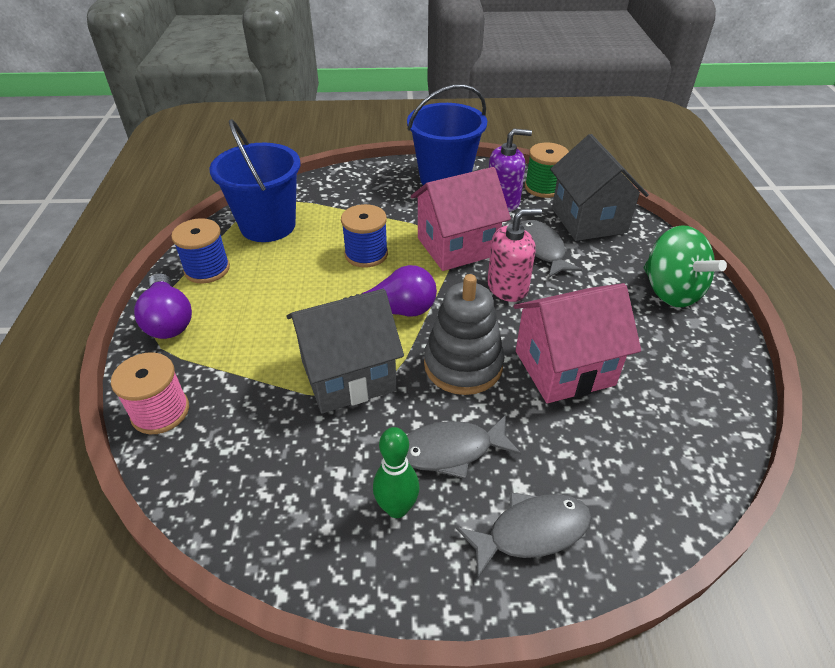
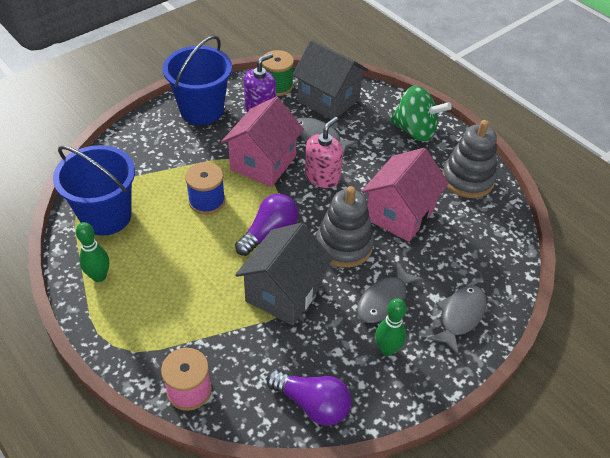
camera: 40 degrees left, 5 degrees up
(169, 320) = (117, 329): purple light bulb -> purple light bulb (312, 404)
(207, 269) = (99, 276): blue spool -> green bowling pin
(698, 375) = (467, 179): none -> grey stacking toy

